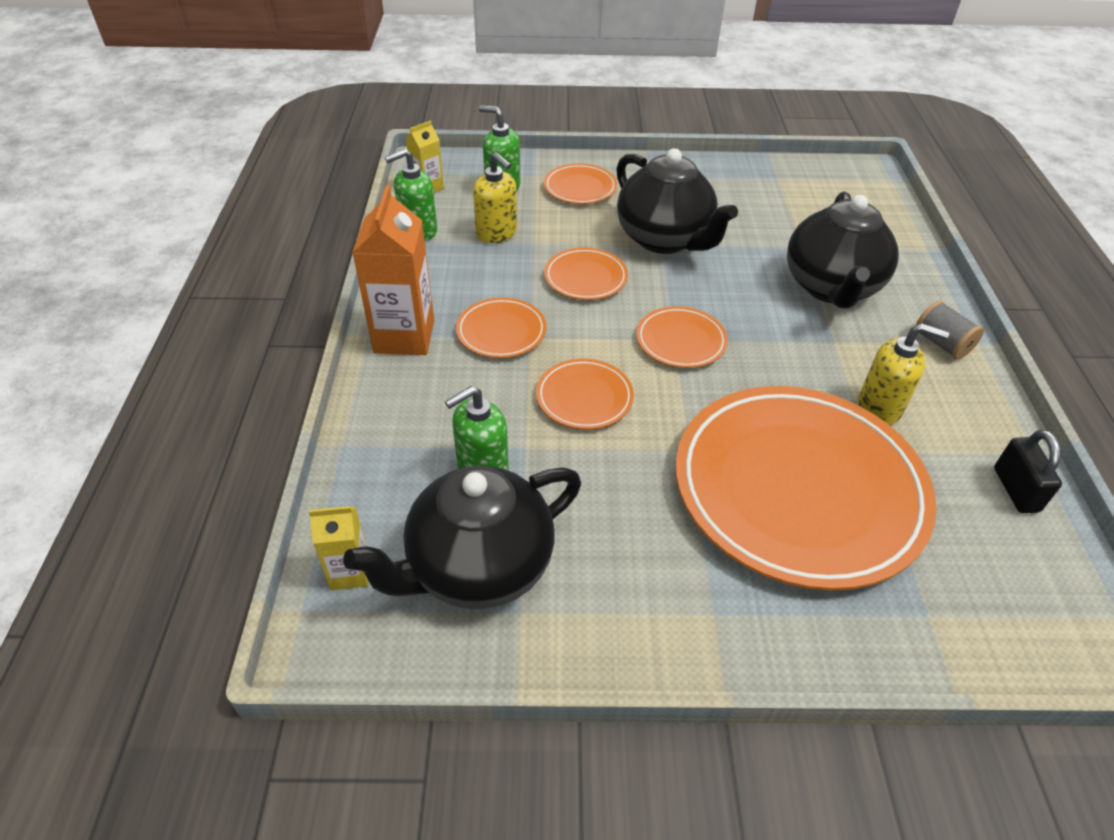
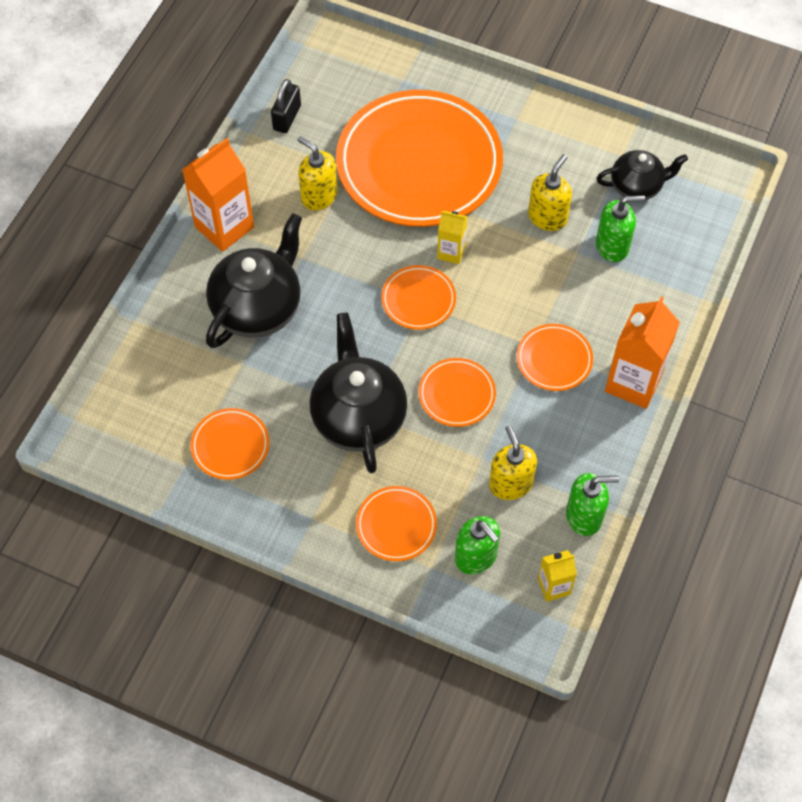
camera: 155 degrees left, 15 degrees up
(350, 572) = (712, 209): yellow carton -> yellow carton (451, 252)
(478, 567) = (637, 186): black teapot -> black teapot, size x0.60
(584, 397) = (518, 276): orange plate -> orange plate (230, 446)
(586, 478) = (547, 217): none -> yellow soap dispenser
(941, 344) = (224, 227): grey spool -> orange carton

